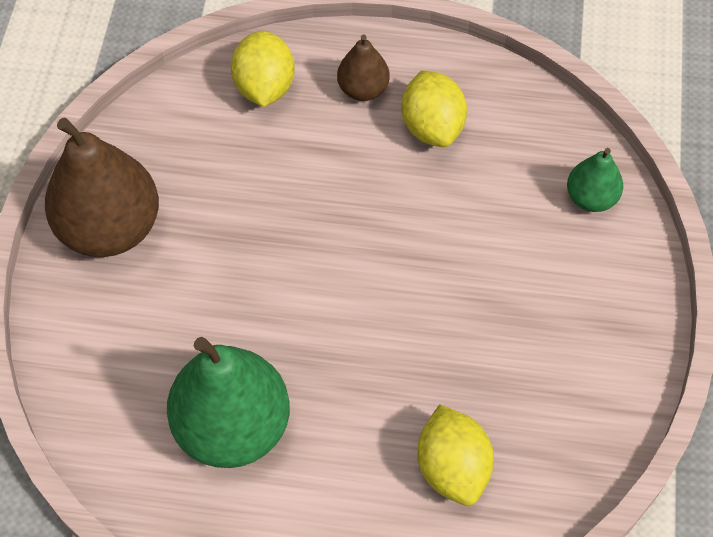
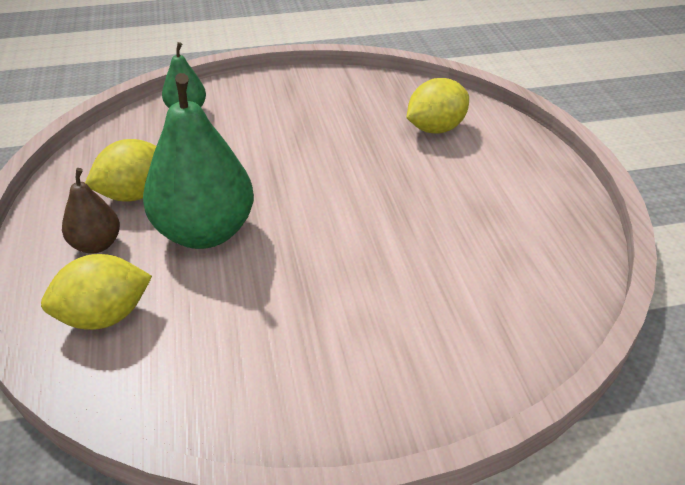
camera: 110 degrees left, 20 degrees down
(110, 228) = (337, 387): brown pear -> none
(233, 427) = (485, 233): green pear -> green pear (205, 232)

